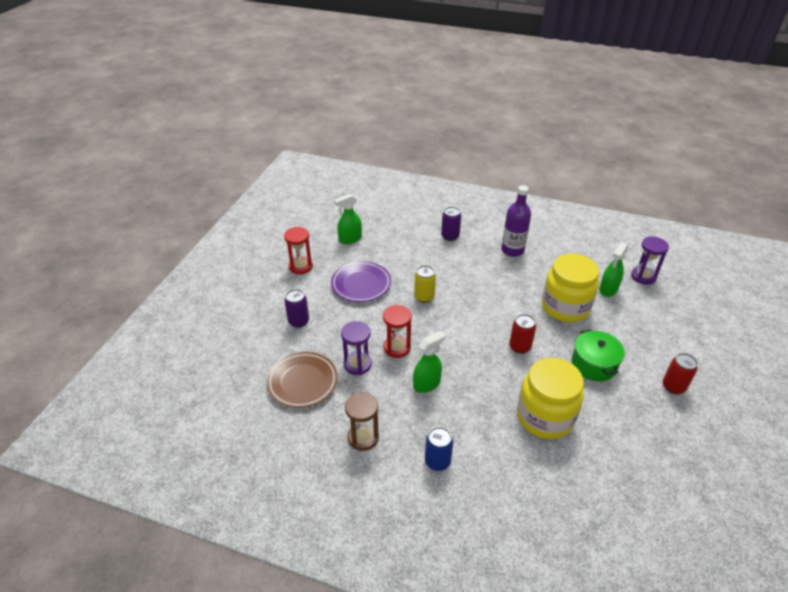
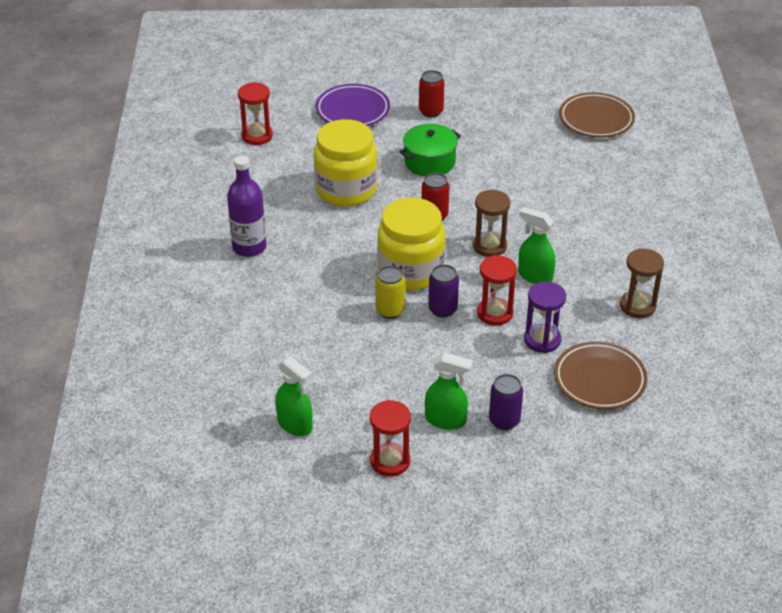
camera: 110 degrees left, 0 degrees up
(361, 284) = (396, 379): purple plate -> purple plate (352, 110)
(437, 461) = (627, 247): blue can -> none
(450, 236) = (241, 314): purple can -> purple can (442, 309)
(472, 368) = (489, 246): none -> brown hourglass
(545, 417) = (524, 187): yellow jar -> yellow jar (410, 271)
(608, 289) = (296, 160): green spray bottle -> green spray bottle (446, 420)
(643, 276) = (257, 136): purple hourglass -> red hourglass
(651, 522) = (596, 119): none -> brown plate

